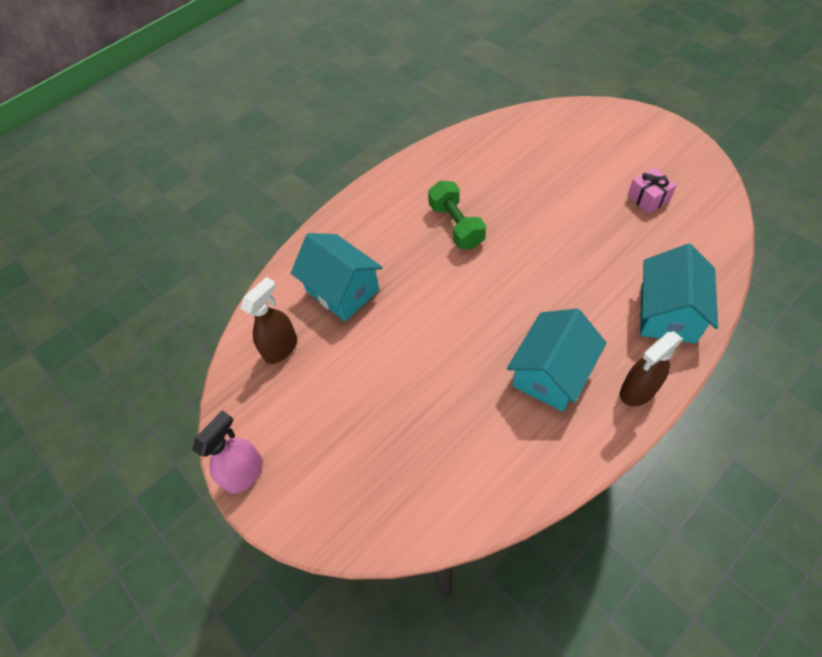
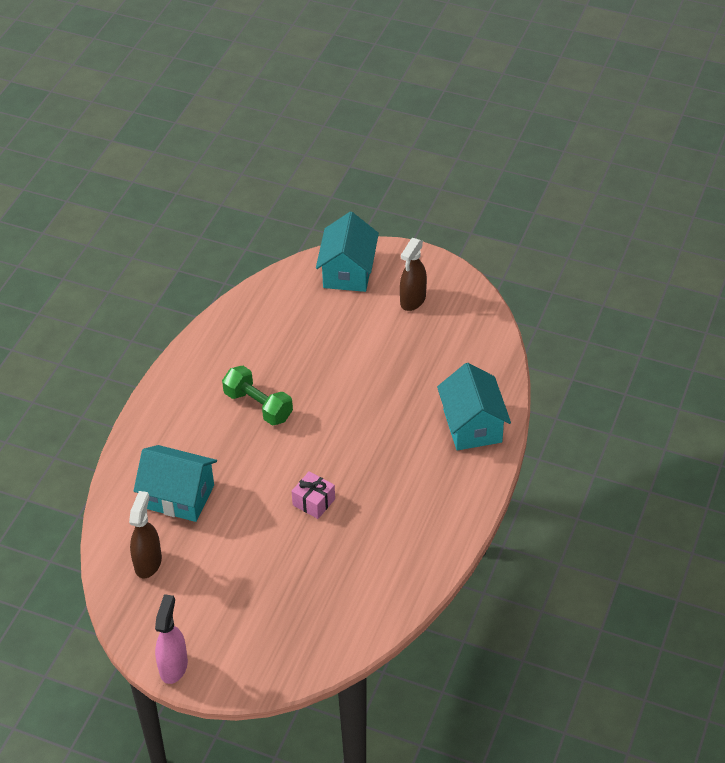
camera: 30 degrees left, 10 degrees down
(551, 373) = (396, 503): turquoise house -> turquoise house (348, 272)
(637, 390) = (469, 493): brown spray bottle -> brown spray bottle (412, 300)
(648, 198) = (423, 330): pink gift -> pink gift (314, 502)

